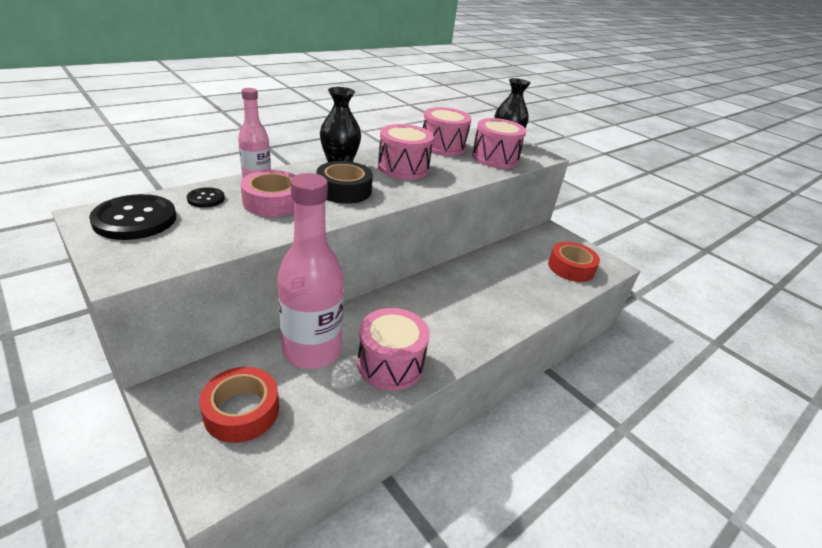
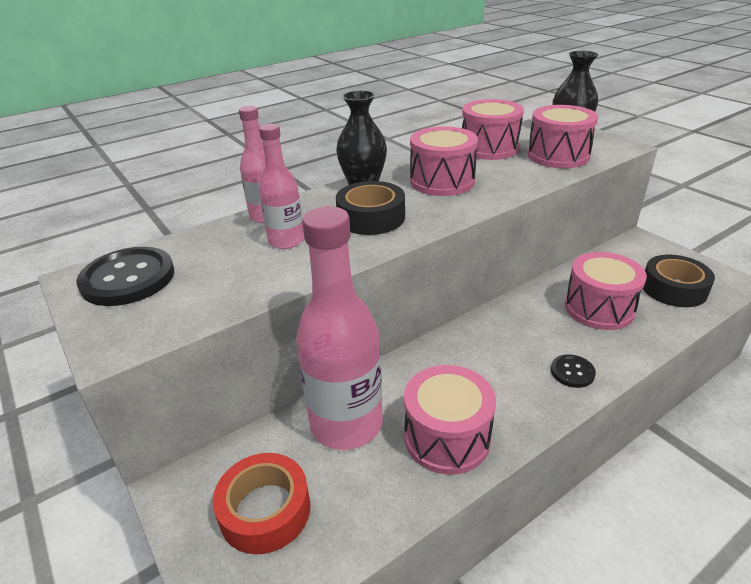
camera: 10 degrees right, 0 degrees up
(206, 199) = (208, 245): black button -> black button (572, 372)
(273, 202) = (286, 241): pink tape -> pink bottle
(515, 278) = (599, 308): none -> pink drum
(571, 268) = (673, 288): red tape -> black tape

